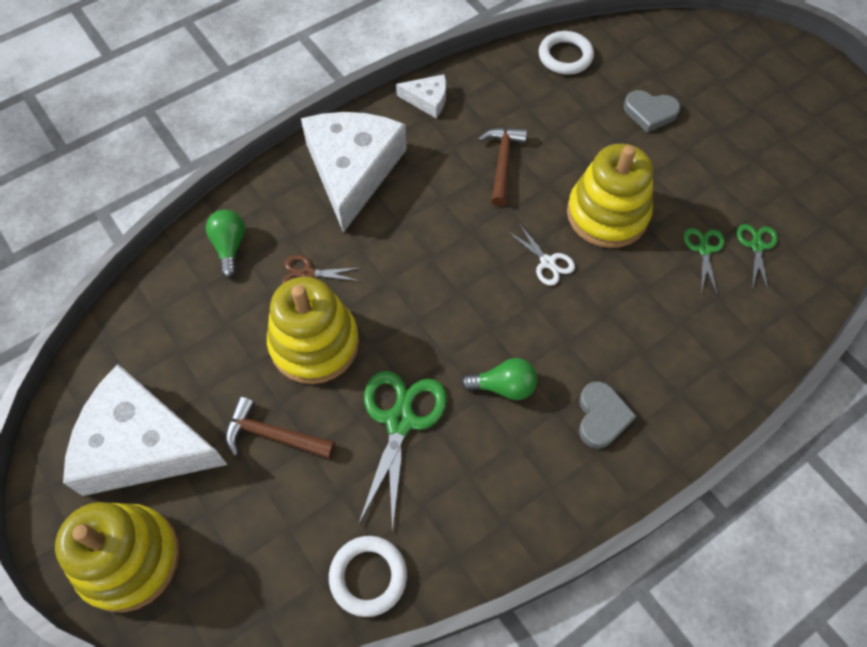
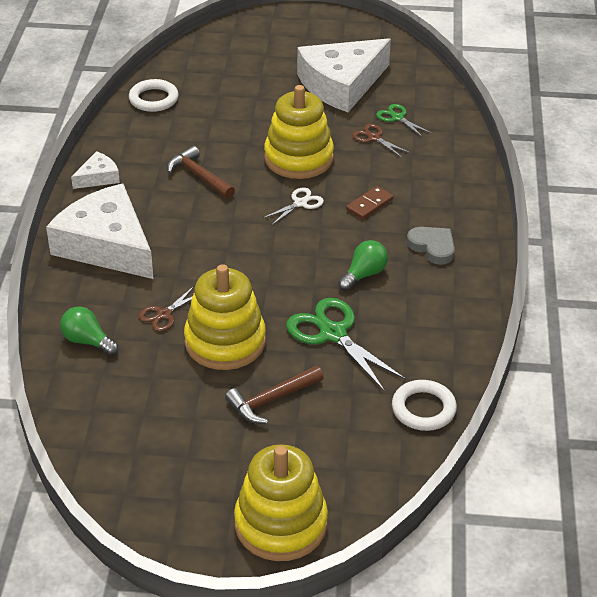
camera: 50 degrees left, 20 degrees down
(142, 444) = (197, 473): white cheese -> white cheese (341, 84)
(547, 262) = (300, 203): white scissors -> white scissors turned 45 degrees counterclockwise
(605, 318) = (369, 205): none -> brown domino
(650, 113) = (249, 95): grey heart -> none
(704, 249) = (373, 138): green scissors -> brown scissors

